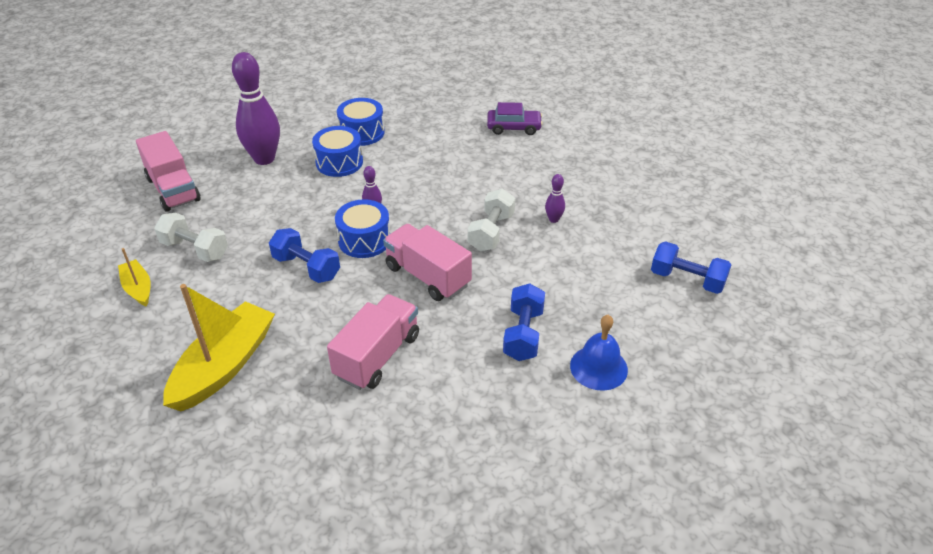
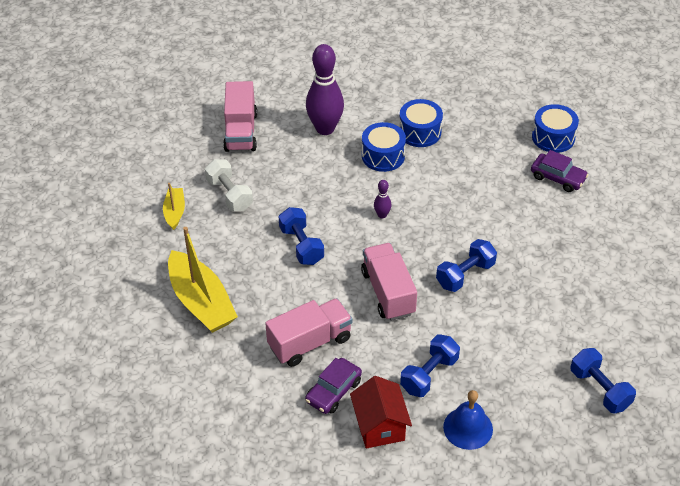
camera: 30 degrees right, 5 degrees up
(224, 366) = (201, 302): yellow boat -> yellow boat turned 90 degrees clockwise
(364, 240) = (359, 239): blue drum -> blue drum (553, 137)
(436, 394) = (333, 391): none -> purple car
(491, 232) = (465, 275): white dumbbell -> blue dumbbell
(510, 406) = (379, 426): none -> red house
(553, 219) = (526, 285): purple bowling pin -> none

